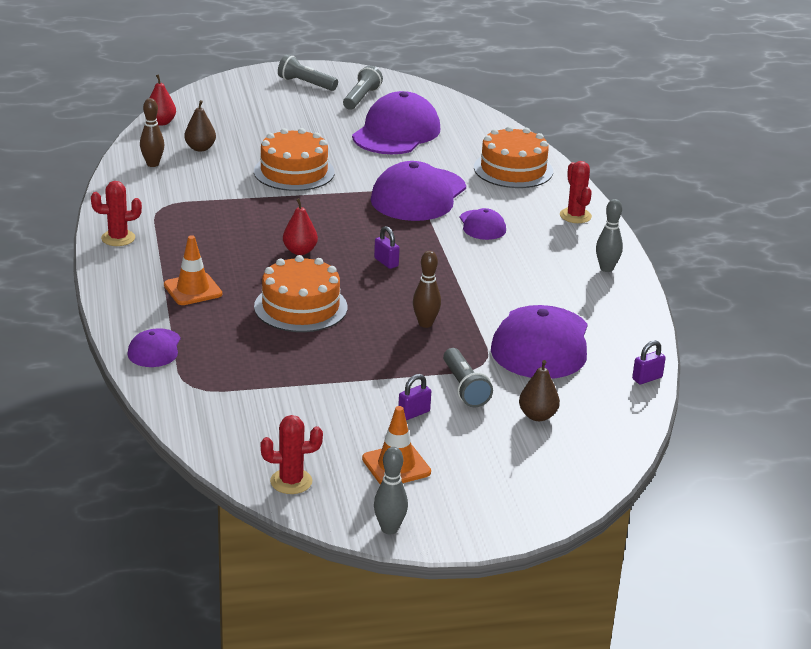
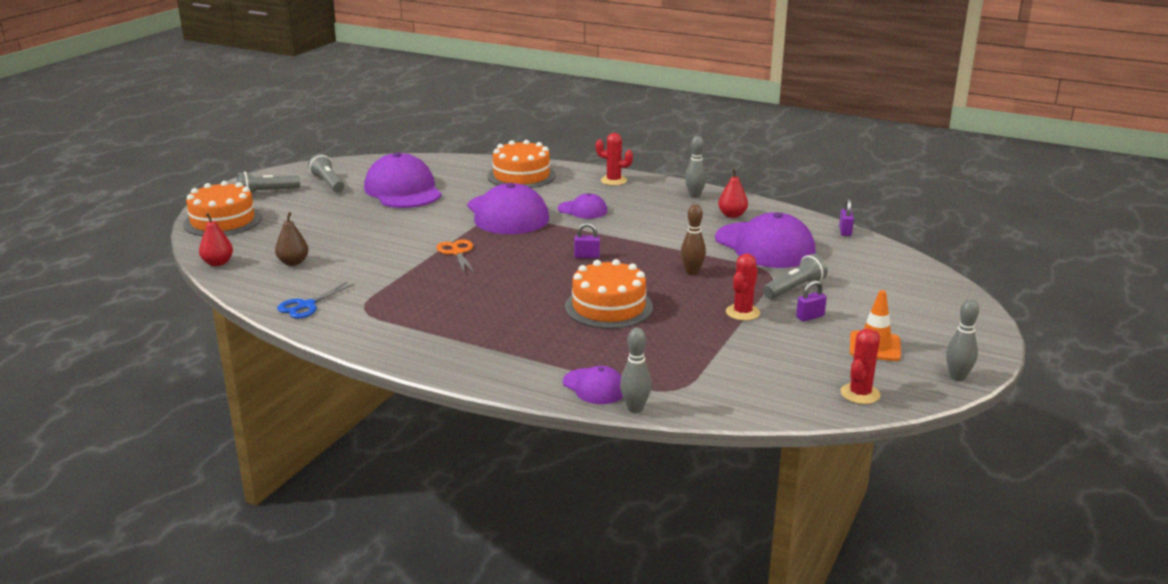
camera: 50 degrees left, 5 degrees down
(118, 238) = (385, 344): red cactus -> red cactus (742, 312)
(139, 184) = (306, 305): none -> blue scissors
(140, 378) = (635, 408): none -> grey bowling pin
(152, 164) = (283, 289): brown bowling pin -> none
(193, 289) = (521, 340): orange traffic cone -> none
(294, 172) = (398, 242): orange cake -> orange cake (223, 221)
(300, 251) = (524, 280): red pear -> red pear (732, 215)
(310, 204) = (457, 252): none -> orange scissors
(414, 413) = (810, 317): purple padlock -> purple padlock turned 60 degrees clockwise
(464, 388) = (794, 289): grey flashlight -> grey flashlight turned 60 degrees counterclockwise
(537, 416) = (856, 278): brown pear -> none

